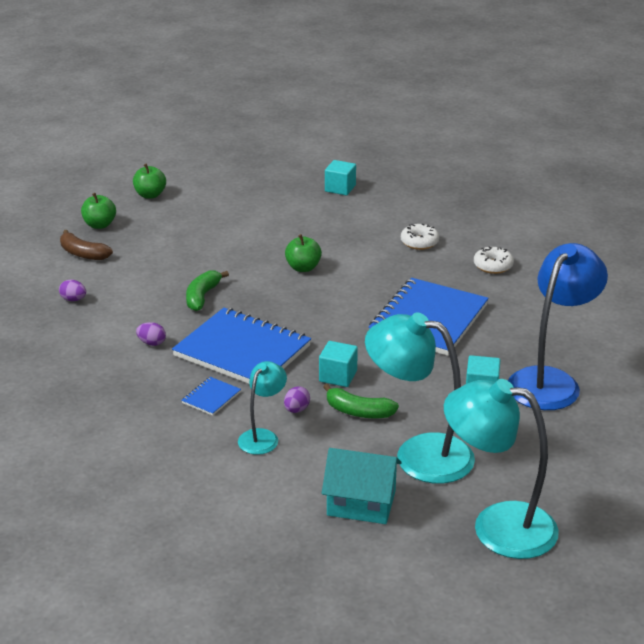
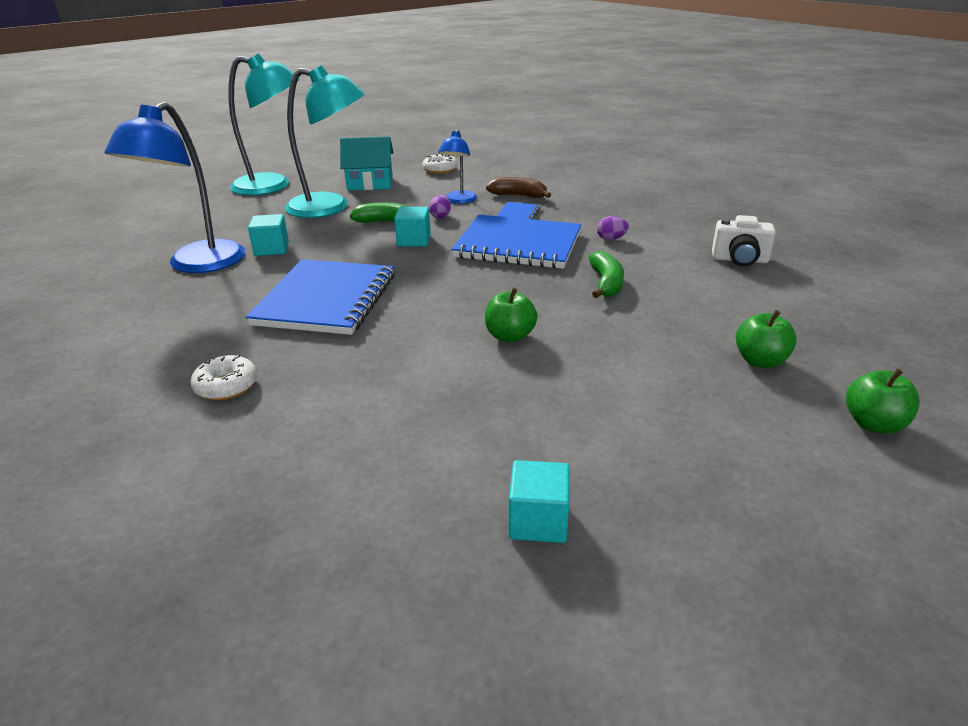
camera: 165 degrees right, 0 degrees up
(73, 300) = (740, 260): purple egg -> white camera
(83, 254) = (811, 307): brown banana -> brown banana (518, 196)
(99, 225) = (859, 351): green apple -> green apple (760, 361)
(262, 437) = (459, 200): turquoise lamp -> blue lamp
(419, 242) = (346, 409): white donut -> white donut (440, 170)

